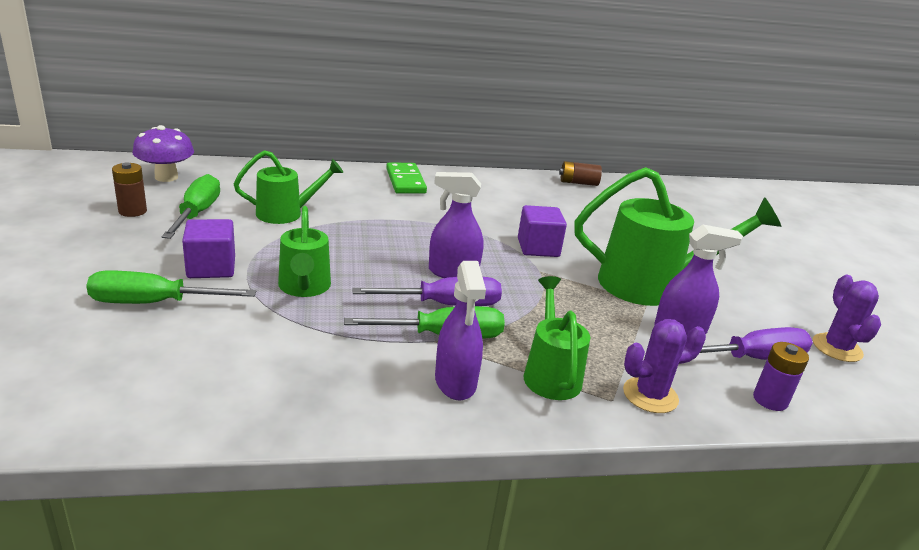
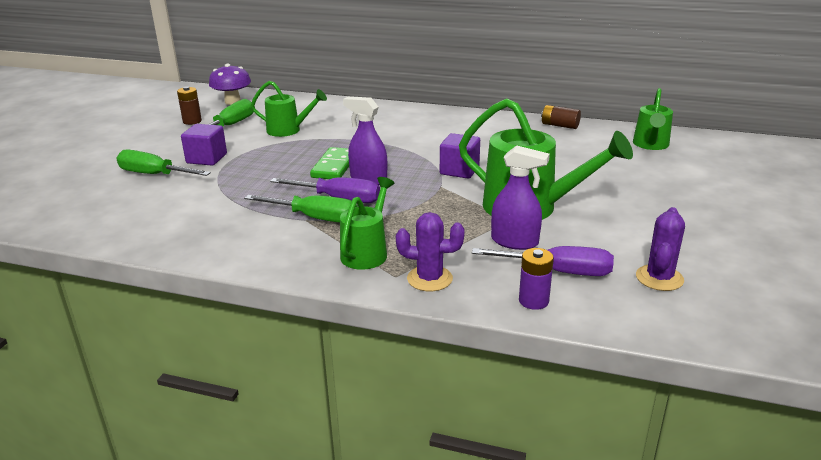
camera: 30 degrees right, 0 degrees up
(304, 288) = (252, 177): green watering can -> green watering can (650, 145)
(405, 181) = (402, 115): green domino -> green domino (334, 166)
(455, 382) = (292, 245): purple spray bottle -> none

